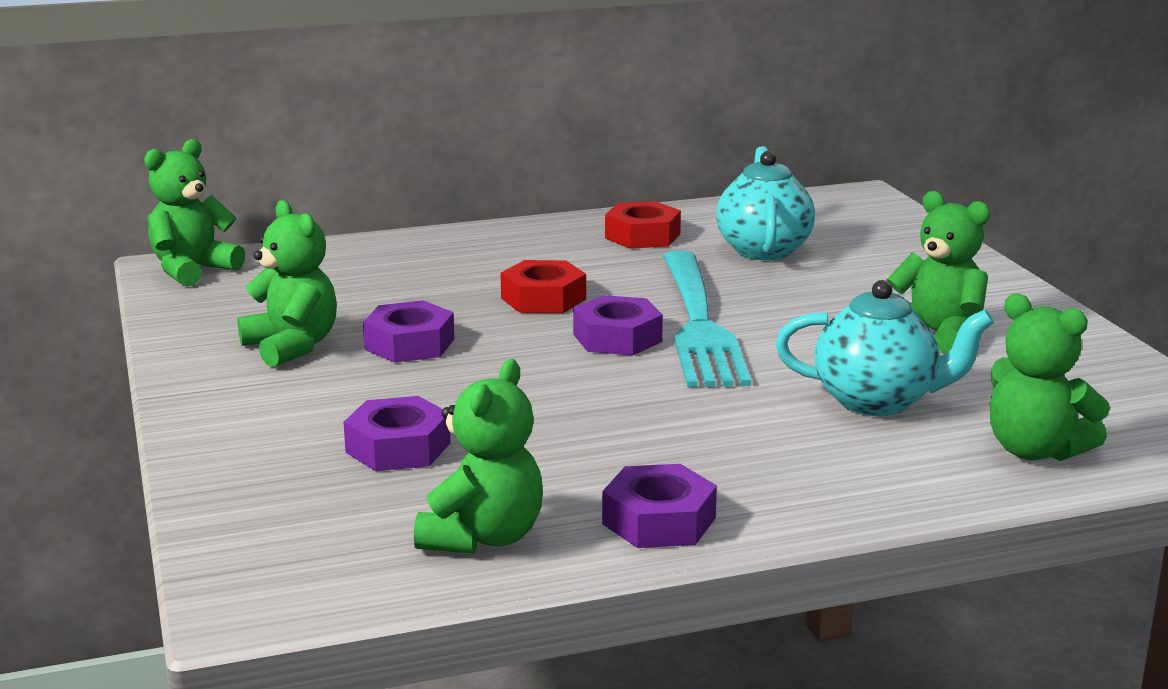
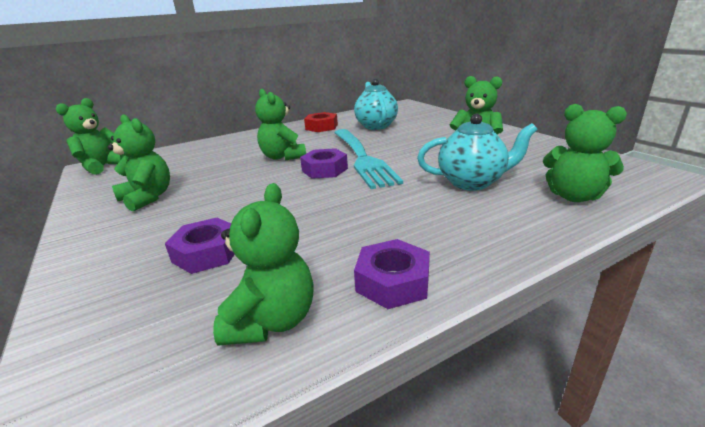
camera: 10 degrees left, 5 degrees up
(409, 344) = (215, 187): purple nut -> none
(543, 299) = (283, 157): red nut -> green teddy bear

